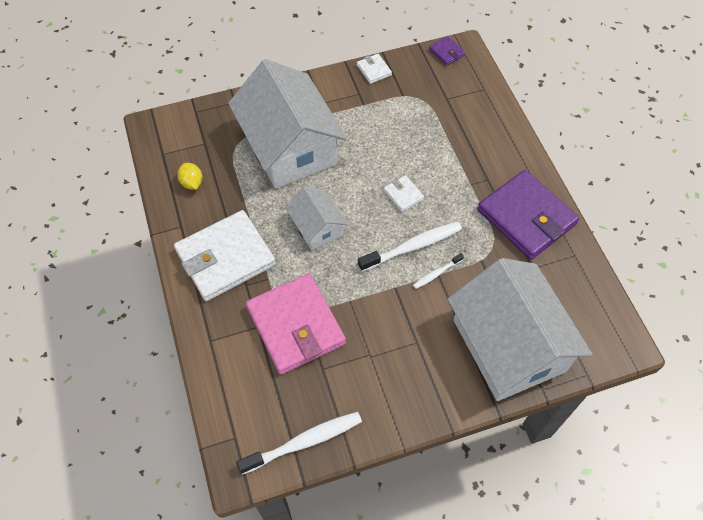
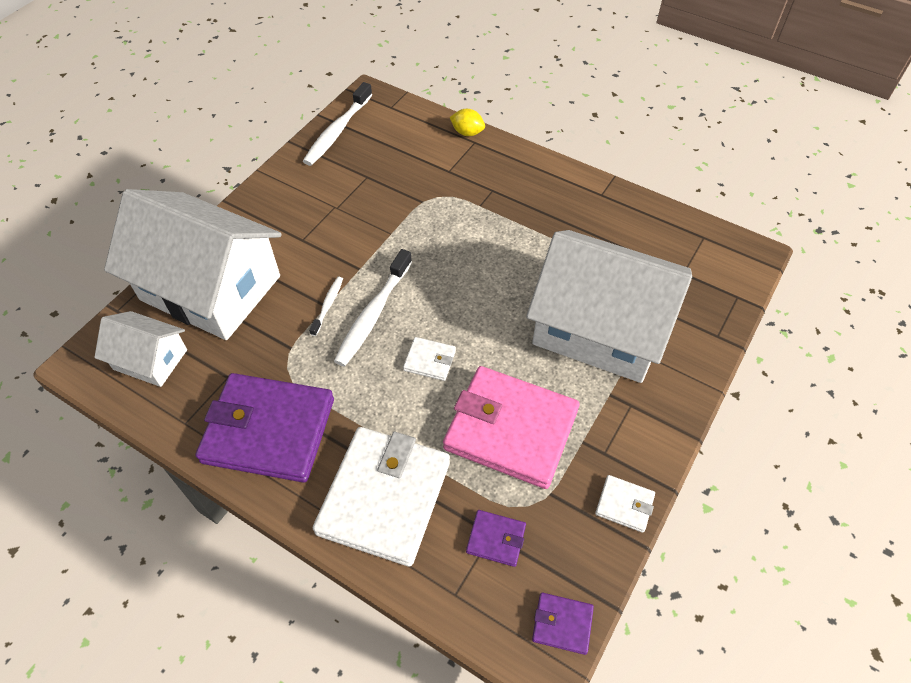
camera: 140 degrees right, 5 degrees down
(192, 183) = (642, 231): yellow lemon -> yellow lemon (467, 133)
(225, 258) = (533, 196): white wallet -> white wallet (384, 497)
(296, 326) = (418, 189): pink wallet -> pink wallet (510, 429)
(317, 227) = (484, 271): white house -> white house (150, 359)
(446, 95) = (496, 539): none -> purple wallet

